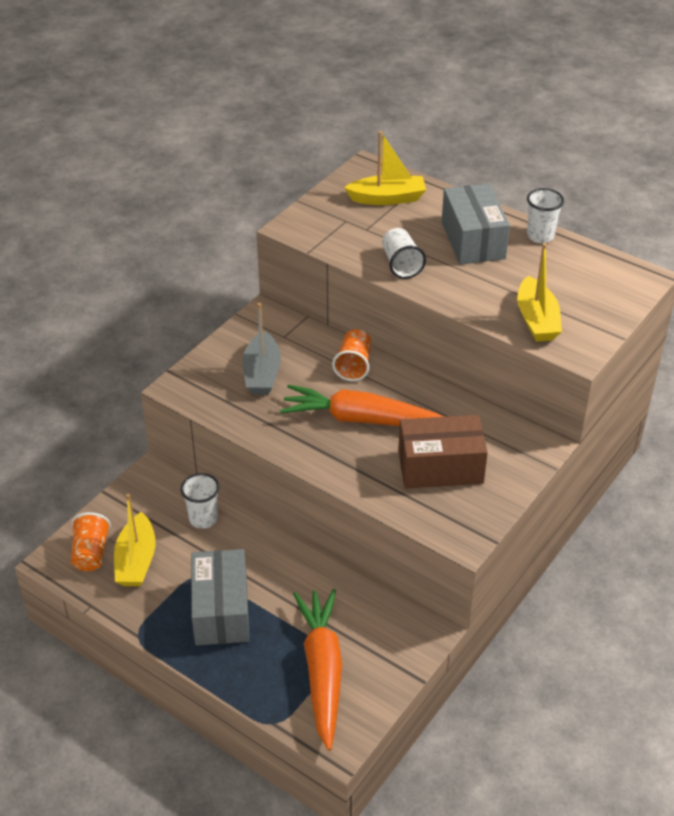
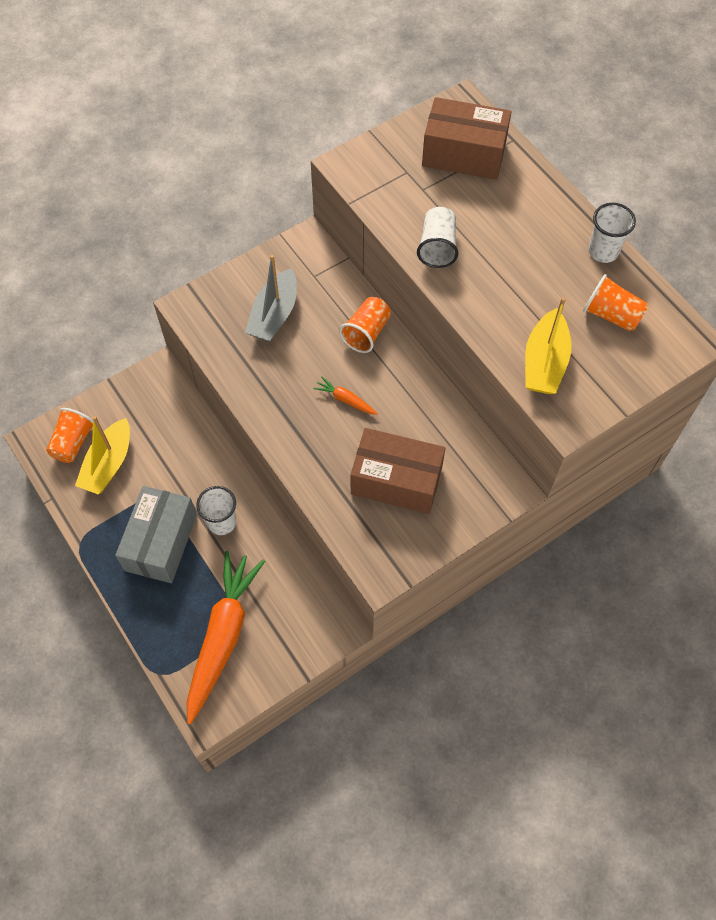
camera: 20 degrees right, 20 degrees up
(203, 519) = (184, 438): white cup -> white cup (222, 522)
(361, 419) = (345, 400): orange carrot -> orange carrot, size x0.40
(387, 198) = (464, 154): yellow boat -> brown box
(473, 240) = (528, 236): grey box -> none
(572, 275) = (611, 315): none -> orange cup

